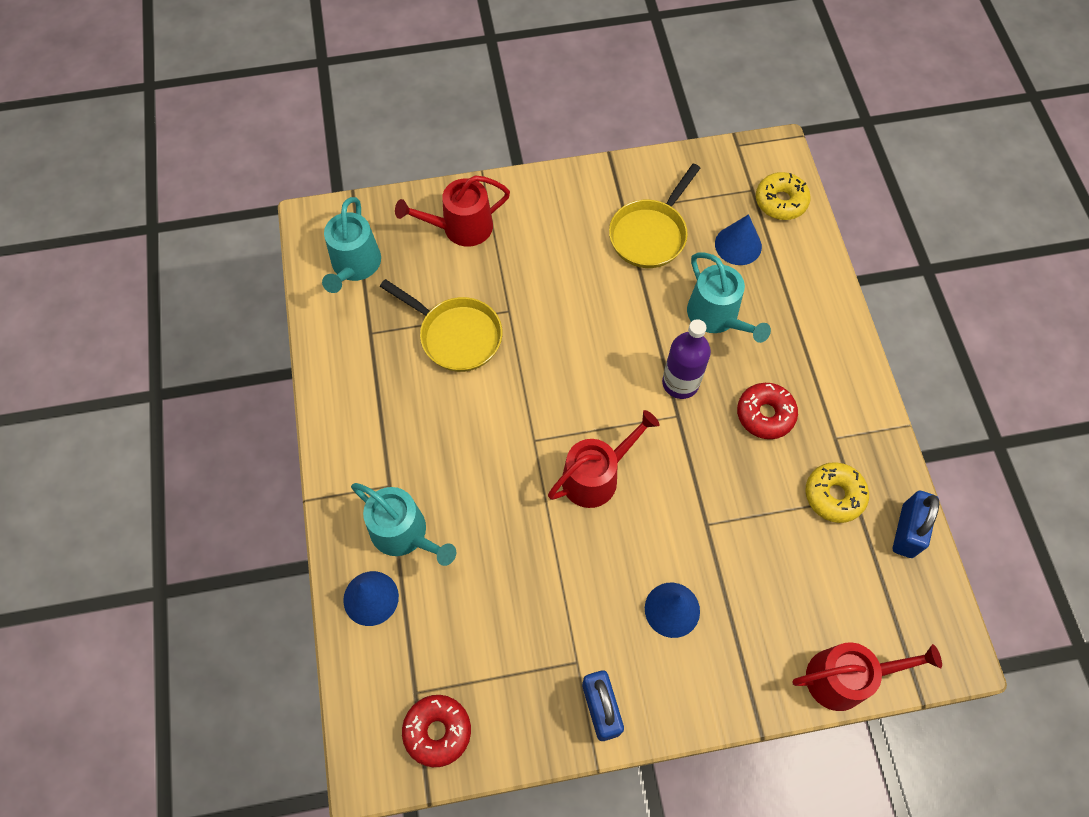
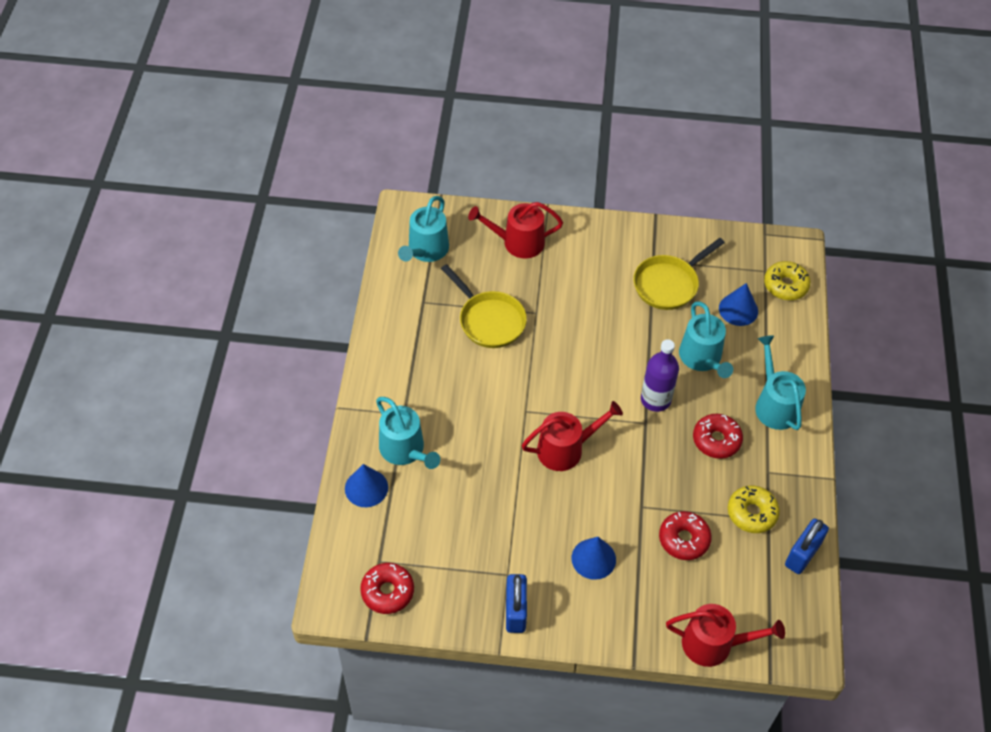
camera: 15 degrees right, 10 degrees down
(768, 552) = (684, 539): none -> red donut
(816, 352) = (774, 405): none -> turquoise watering can

